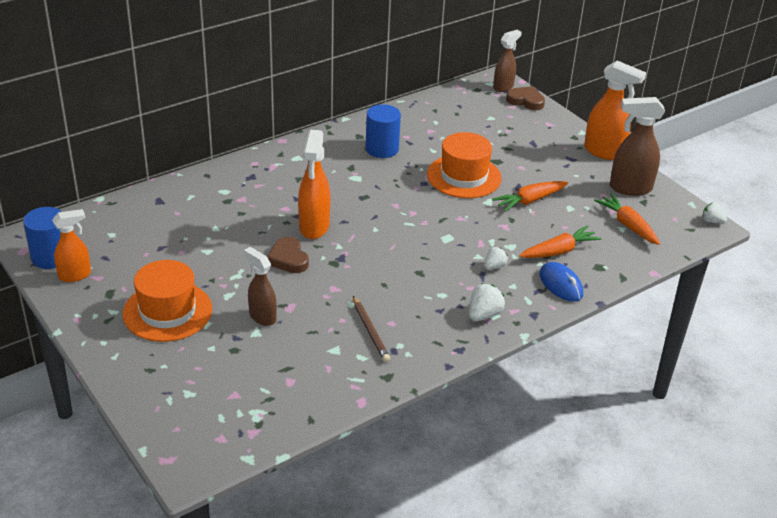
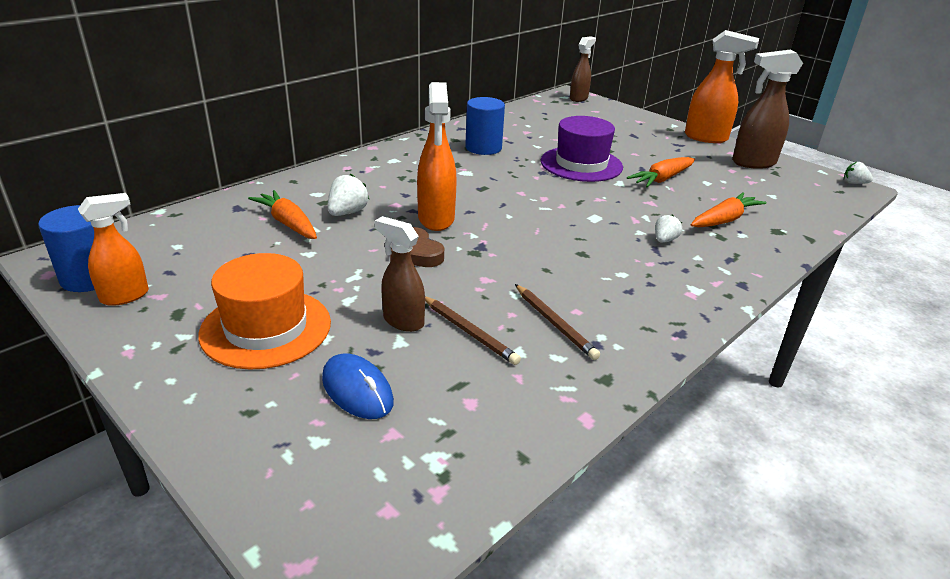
camera: 10 degrees left, 5 degrees down
(306, 331) = (469, 332): none -> brown pencil
(464, 176) = (581, 164): orange hat -> purple hat
(484, 315) = (685, 290): white strawberry -> white strawberry (347, 212)
(526, 101) = (606, 106): brown heart -> none
(560, 284) = (750, 251): blue mouse -> blue mouse (357, 390)
(628, 225) = (776, 192): orange carrot -> orange carrot (288, 223)

